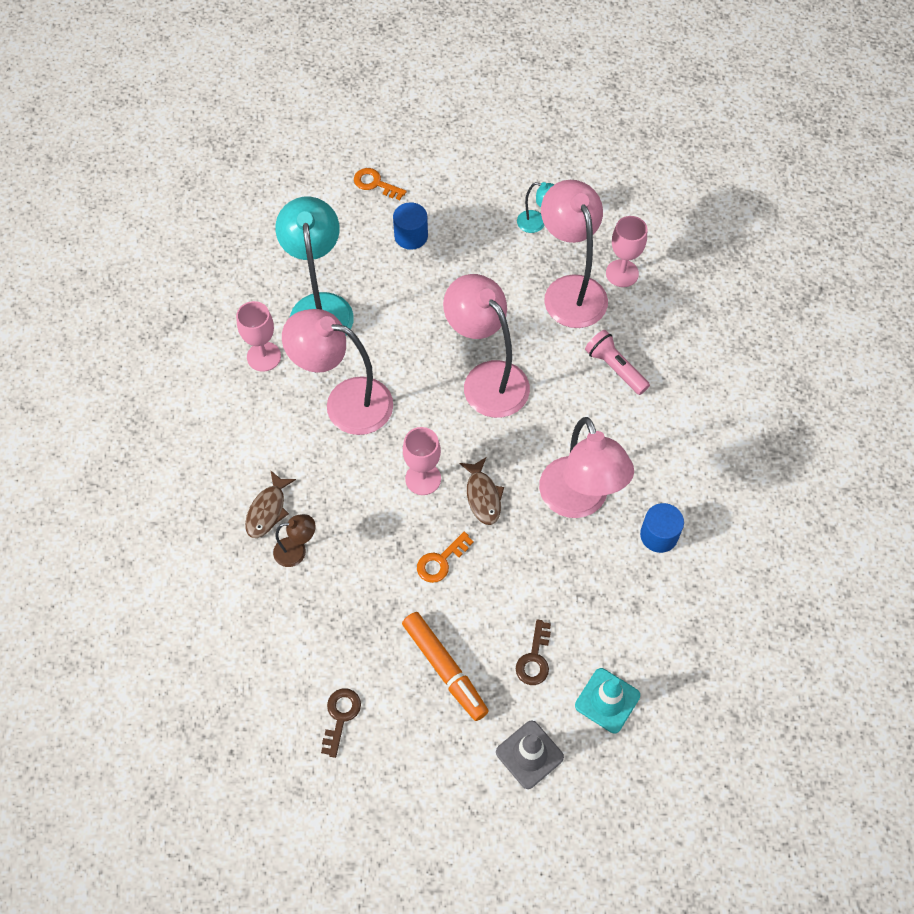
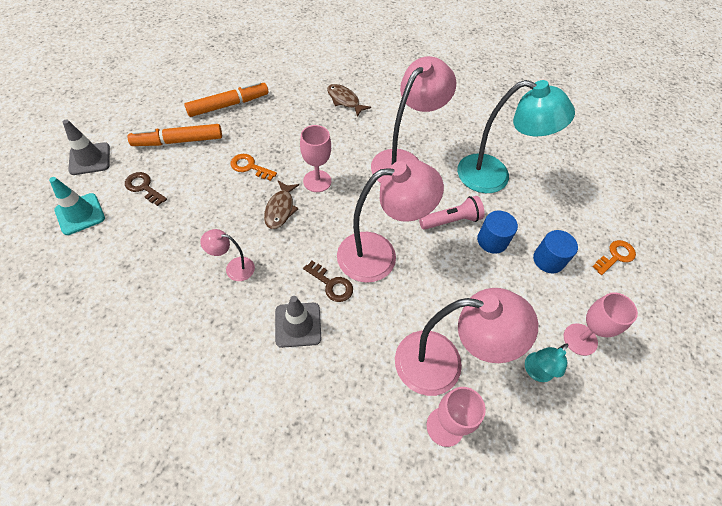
camera: 110 degrees right, 5 degrees down
(264, 356) = (463, 134): pink goblet -> pink goblet (580, 339)
(297, 551) = (308, 104): brown lamp -> none
(340, 716) = (192, 88): brown key -> brown key (331, 284)
(348, 648) = (228, 105): none -> orange marker
(441, 561) = (250, 167): orange key -> orange key turned 45 degrees counterclockwise
(483, 496) = (280, 209): brown fish -> brown fish turned 90 degrees counterclockwise
(579, 501) = (234, 268): pink lamp -> pink lamp, size x0.46
(602, 415) = (298, 325): none -> grey traffic cone
(615, 368) = (339, 360): pink flashlight -> pink flashlight (451, 220)
(659, 535) = (164, 311): blue cylinder -> blue cylinder (492, 240)

